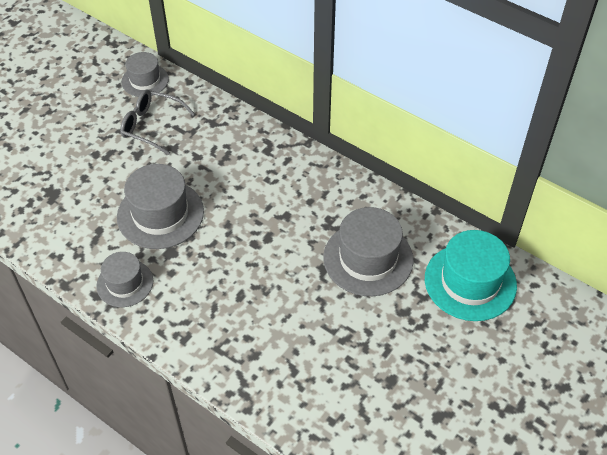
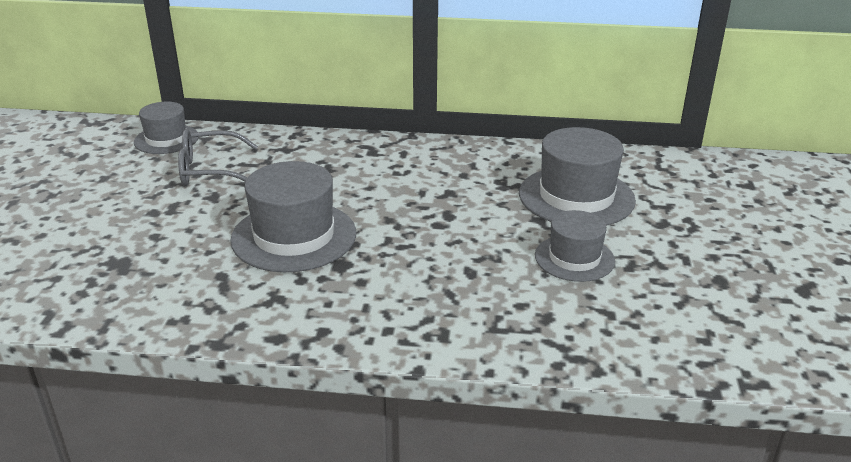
camera: 30 degrees left, 20 degrees down
(125, 283) = (307, 312): grey hat -> grey hat (574, 258)
(470, 282) = (695, 181): turquoise hat -> none

